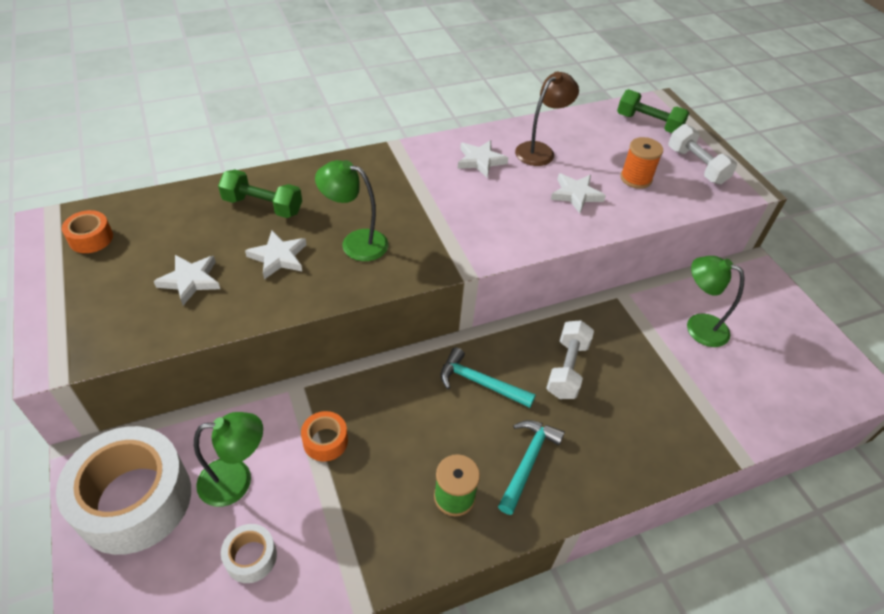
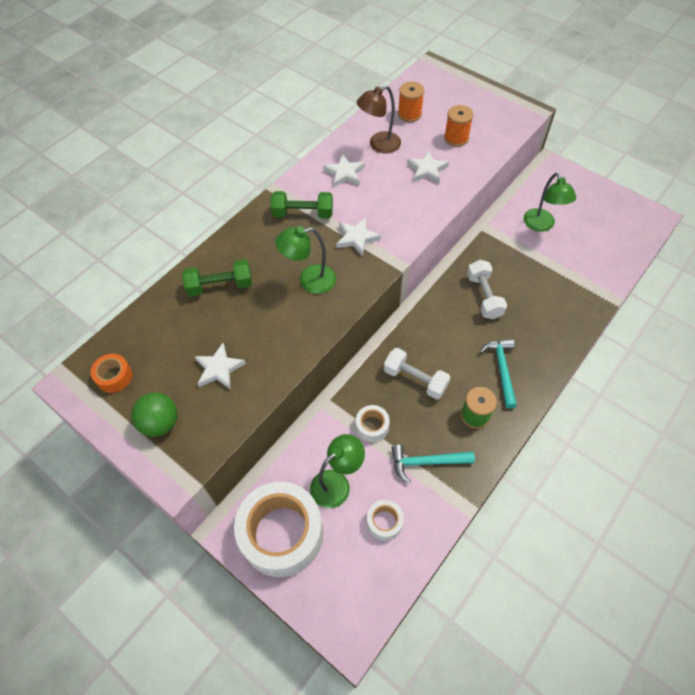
camera: 25 degrees left, 10 degrees up
(89, 302) = (160, 423): none -> green ball
(278, 257) = (265, 319): white star -> white star (357, 238)
(325, 441) = (372, 426): orange tape -> white tape
(480, 383) = (438, 335): turquoise hammer -> turquoise hammer (426, 462)
(540, 150) = (379, 145): brown lamp -> brown lamp turned 135 degrees counterclockwise
(599, 136) = (409, 114): none -> orange spool
(648, 124) = (435, 88): green dumbbell -> green dumbbell (303, 213)
(696, 166) = (487, 109): white dumbbell -> white dumbbell (415, 379)
(698, 326) = (541, 225): green lamp -> green lamp turned 105 degrees counterclockwise

